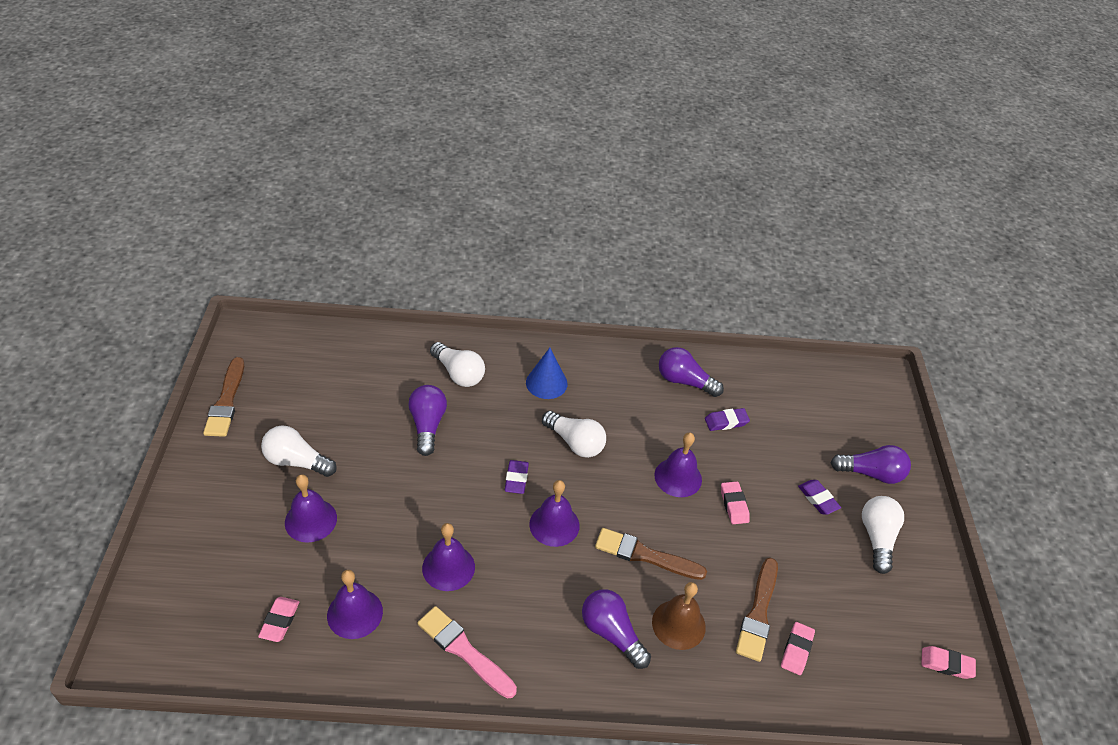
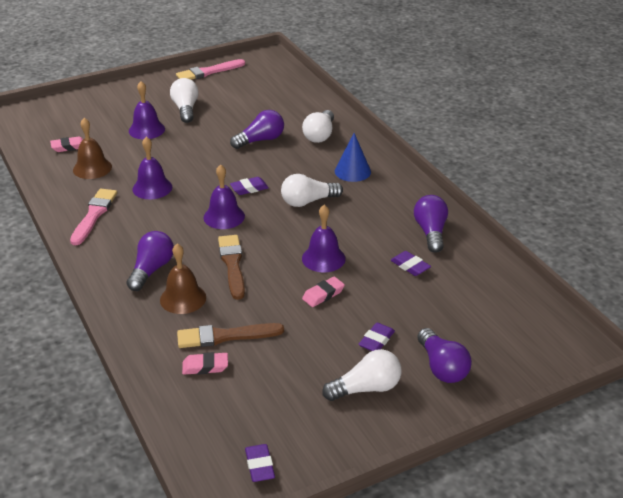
camera: 65 degrees right, 10 degrees down
(226, 401) = (208, 72): brown brush -> pink brush
(355, 613) = (92, 168): purple bell -> brown bell
(575, 443) = (308, 201): white light bulb -> white light bulb turned 60 degrees clockwise
(946, 664) = (259, 466): pink eraser -> purple eraser

